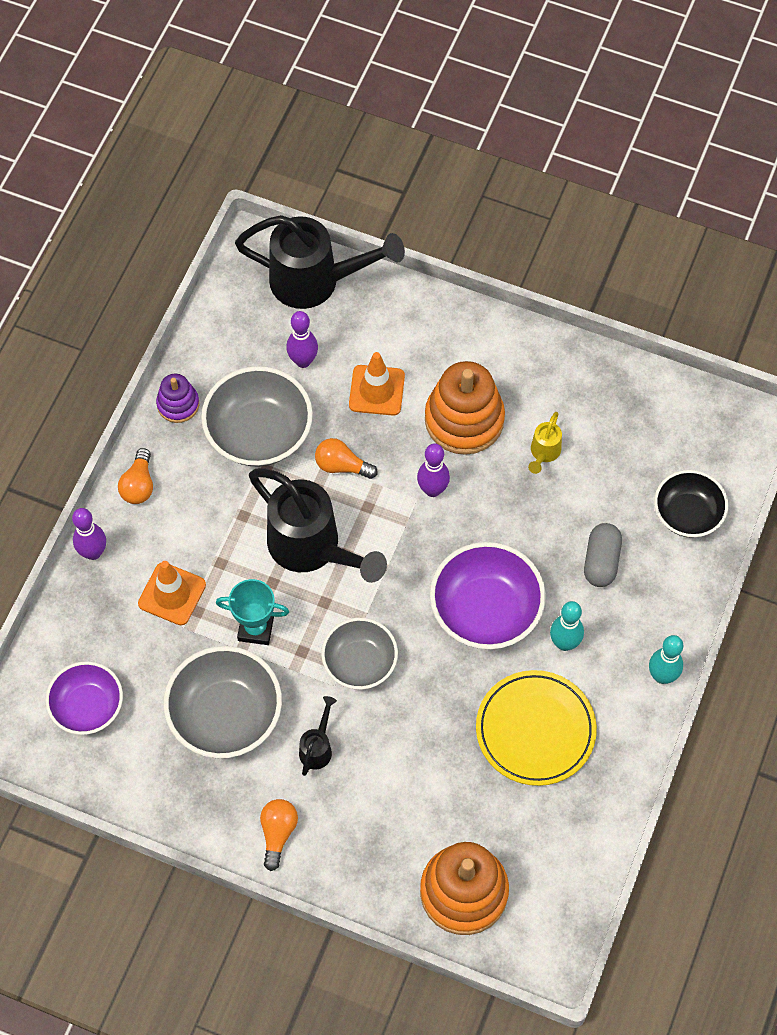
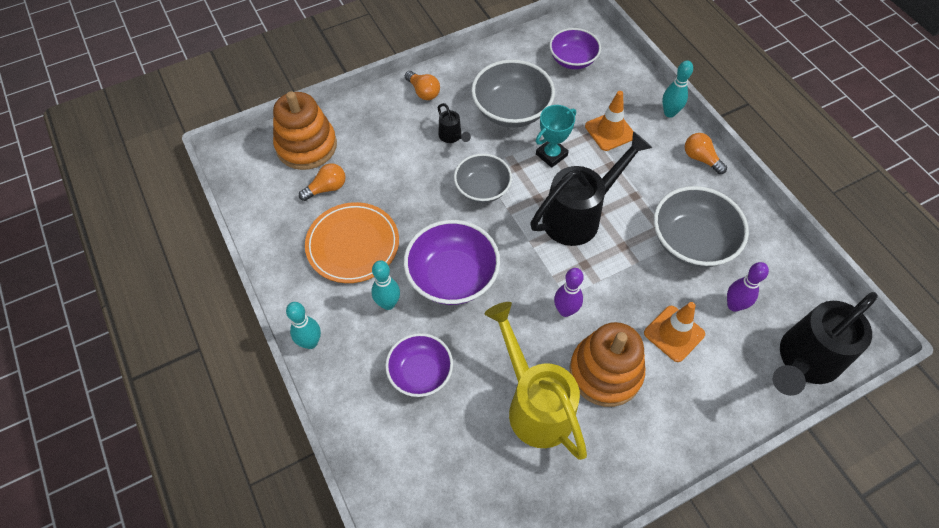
camera: 130 degrees right, 5 degrees down
(93, 552) = (669, 113): purple bowling pin -> turquoise bowling pin
(178, 404) = (749, 213): purple stacking toy -> none
(313, 549) = (579, 215): black watering can -> black watering can turned 150 degrees clockwise
(341, 466) = (628, 271): orange light bulb -> orange light bulb (327, 188)
(535, 730) = (353, 245): yellow plate -> orange plate
(543, 453) = (534, 403): yellow watering can -> yellow watering can, size x2.28
(601, 561) = (420, 373): grey capsule -> purple bowl
(687, 514) = (400, 464): black bowl -> none

